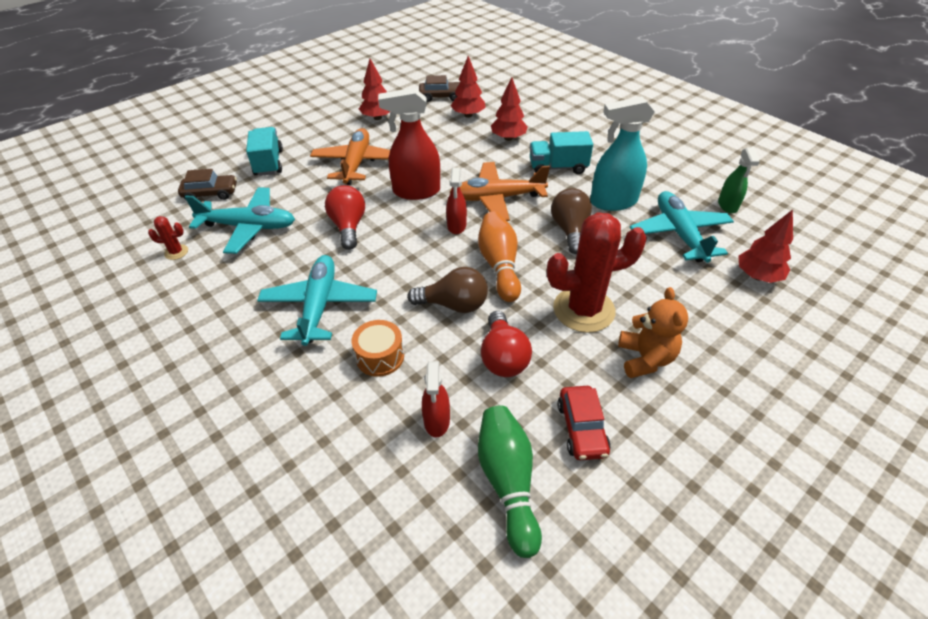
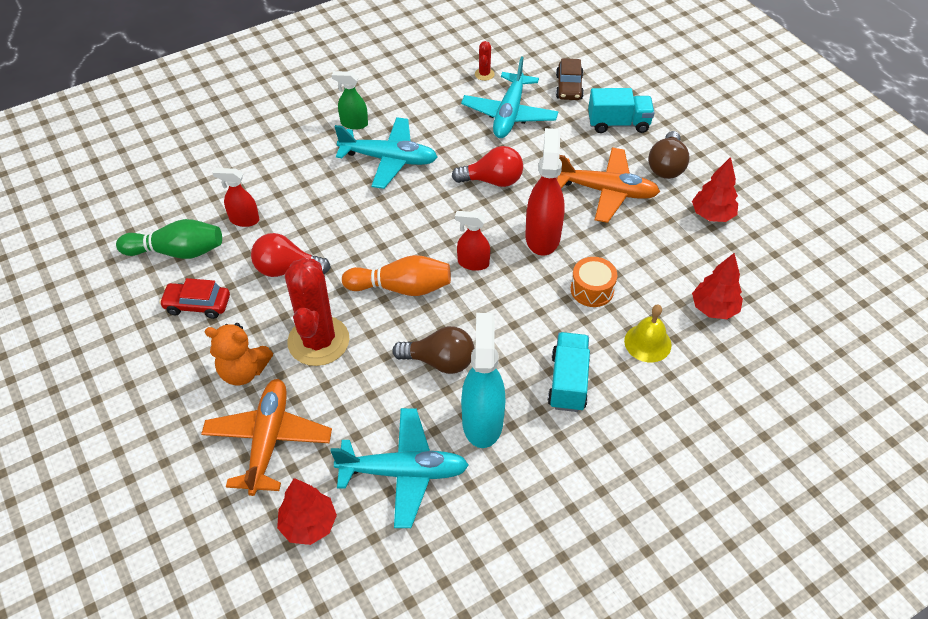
camera: 100 degrees right, 5 degrees up
(380, 356) = (318, 193): orange drum -> orange drum (592, 290)
(441, 96) = (770, 286): brown car -> none
(454, 305) = (359, 245): brown light bulb -> brown light bulb (666, 166)
(497, 198) = (514, 306): orange plane -> orange plane (268, 440)
(508, 138) = (647, 343): red tree -> yellow bell
(727, 205) = (444, 556): green spray bottle -> green spray bottle (354, 123)

